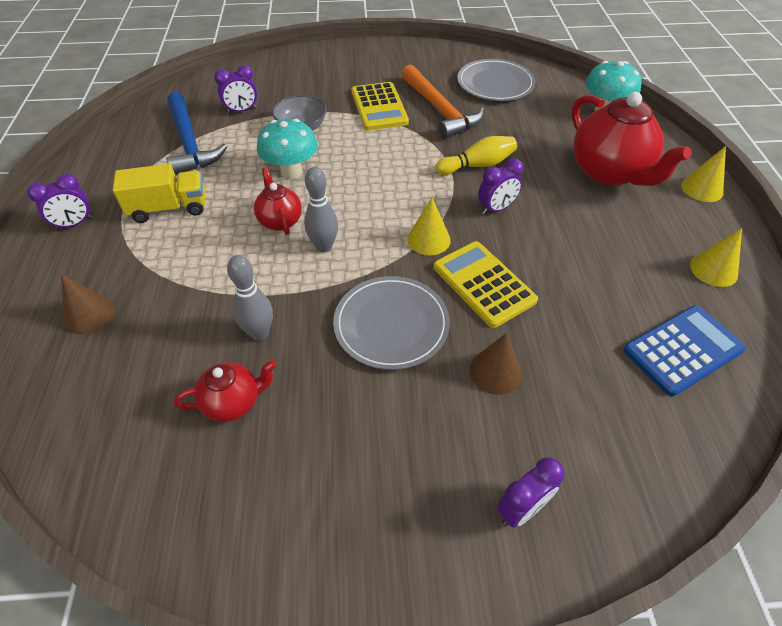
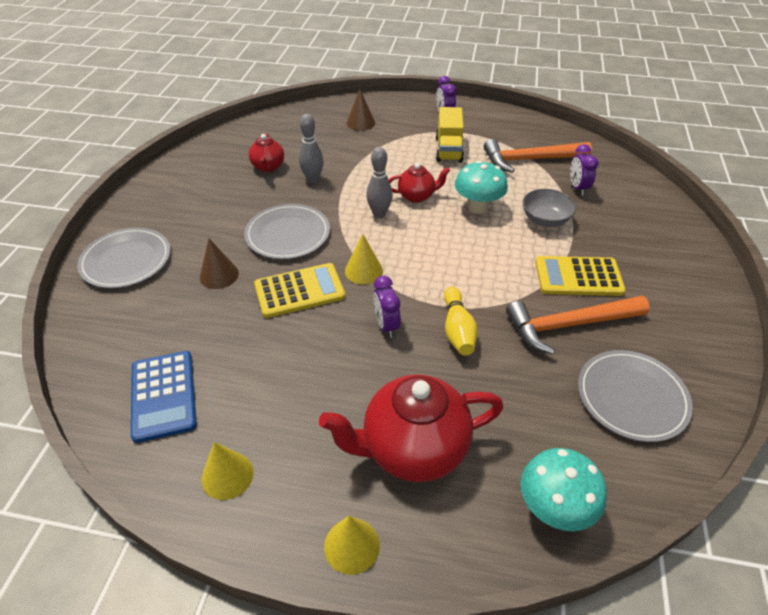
camera: 105 degrees right, 5 degrees down
(189, 143) = (530, 160): blue hammer -> orange hammer
(521, 509) = (126, 260): purple clock -> grey plate

